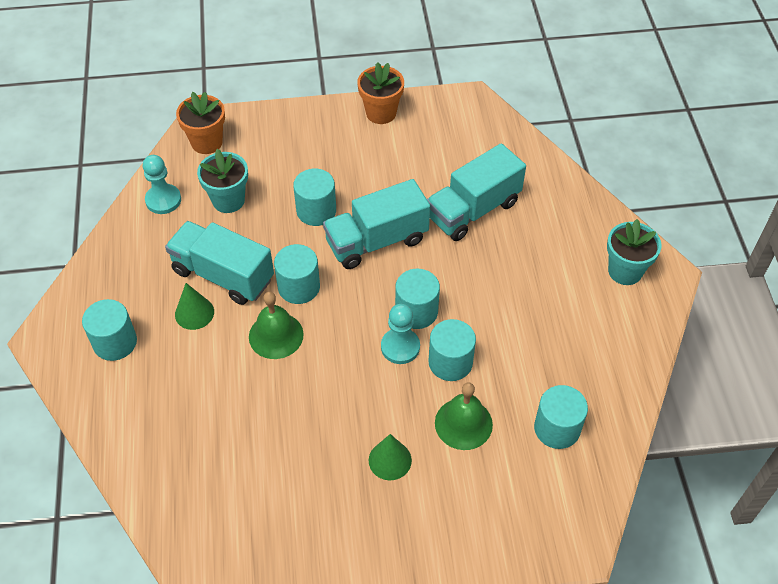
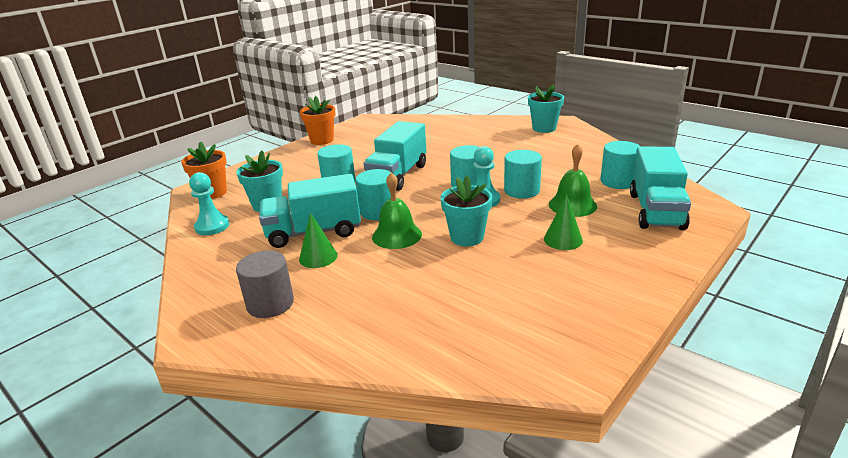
camera: 40 degrees left, 25 degrees down
(115, 342) = (270, 304): turquoise cylinder -> grey cylinder
(322, 387) = (467, 237): none -> turquoise flower pot
(473, 210) = (434, 144): turquoise truck -> turquoise truck (656, 211)

